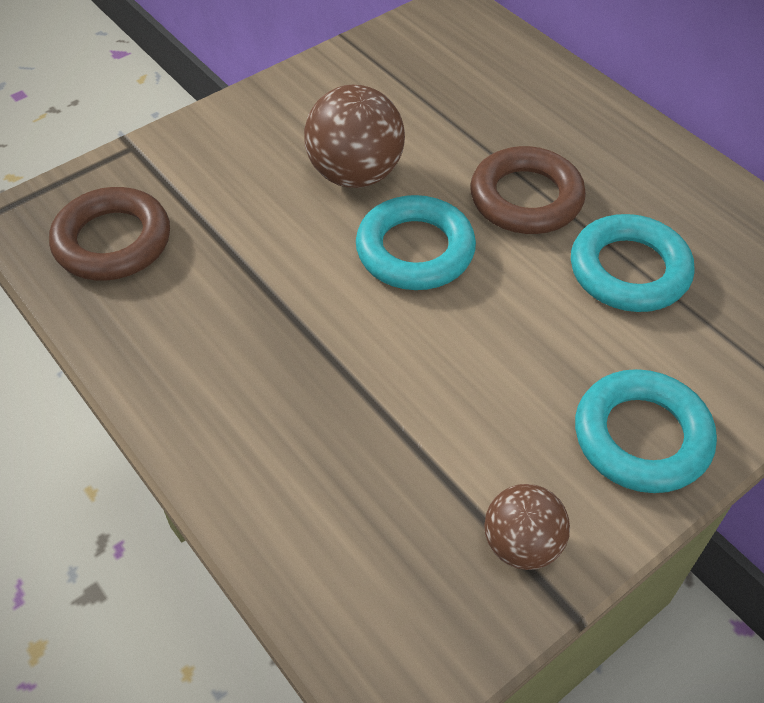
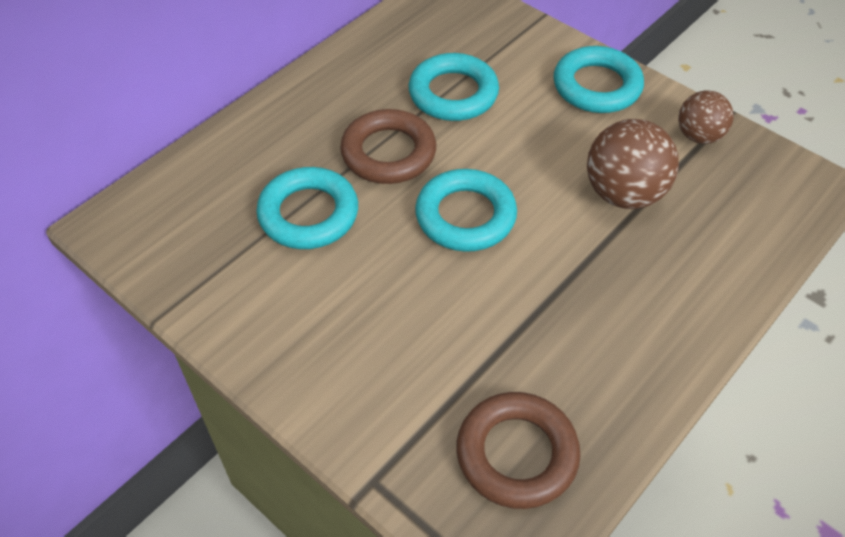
camera: 100 degrees left, 0 degrees up
(355, 174) = (380, 270): brown ball -> brown ball (624, 194)
(443, 130) = (308, 214): none -> turquoise ring

